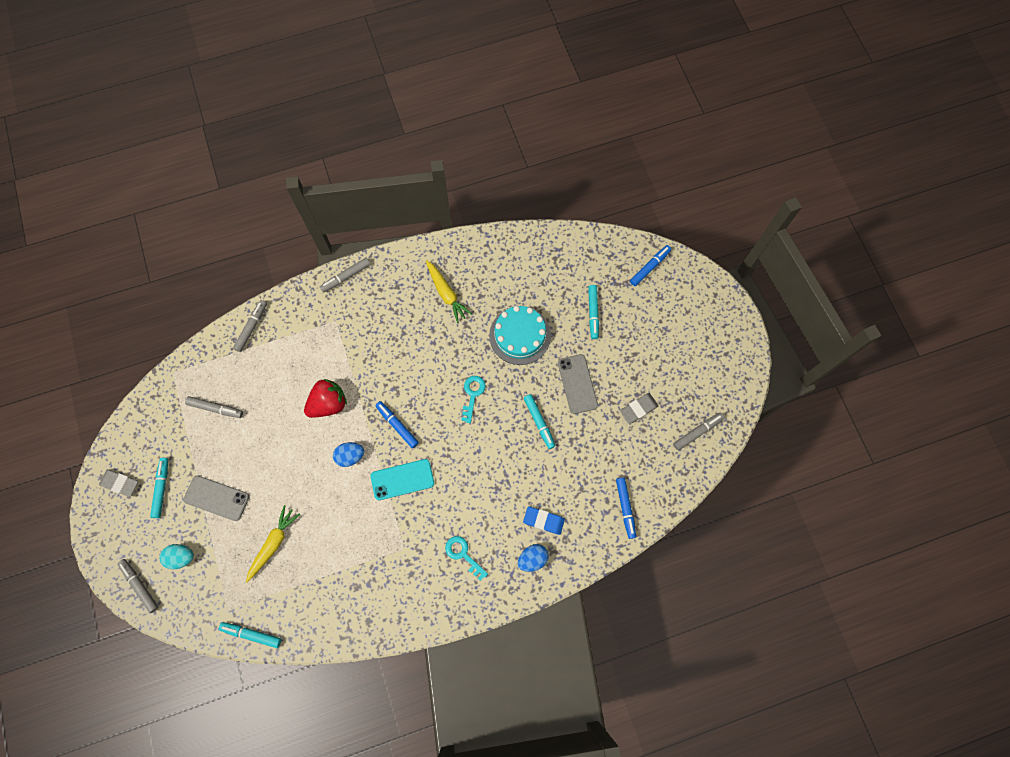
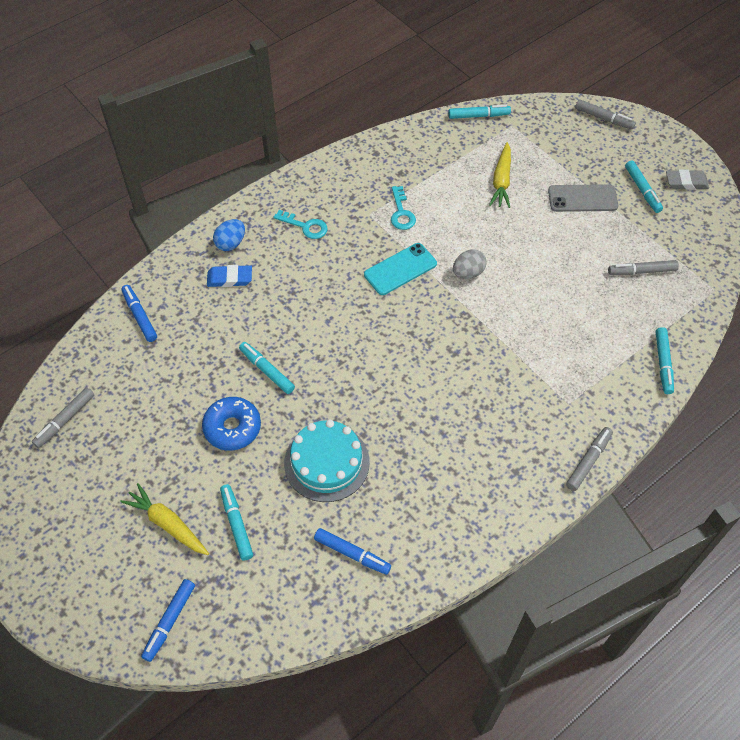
camera: 160 degrees right, 15 degrees down
(181, 557) = (582, 147): turquoise egg -> none
(252, 327) = (663, 363): grey marker -> turquoise marker
(328, 404) = (522, 313): red strawberry -> none
(350, 456) = (468, 273): blue egg -> grey egg
(397, 425) = (432, 317): blue marker -> blue marker (352, 554)
(446, 293) = (446, 484): yellow carrot -> yellow carrot (167, 524)
(472, 394) = (359, 375): turquoise key -> turquoise key (401, 213)
(577, 384) = (232, 428): grey phone -> blue donut
(638, 409) = (146, 423): grey eraser -> none

